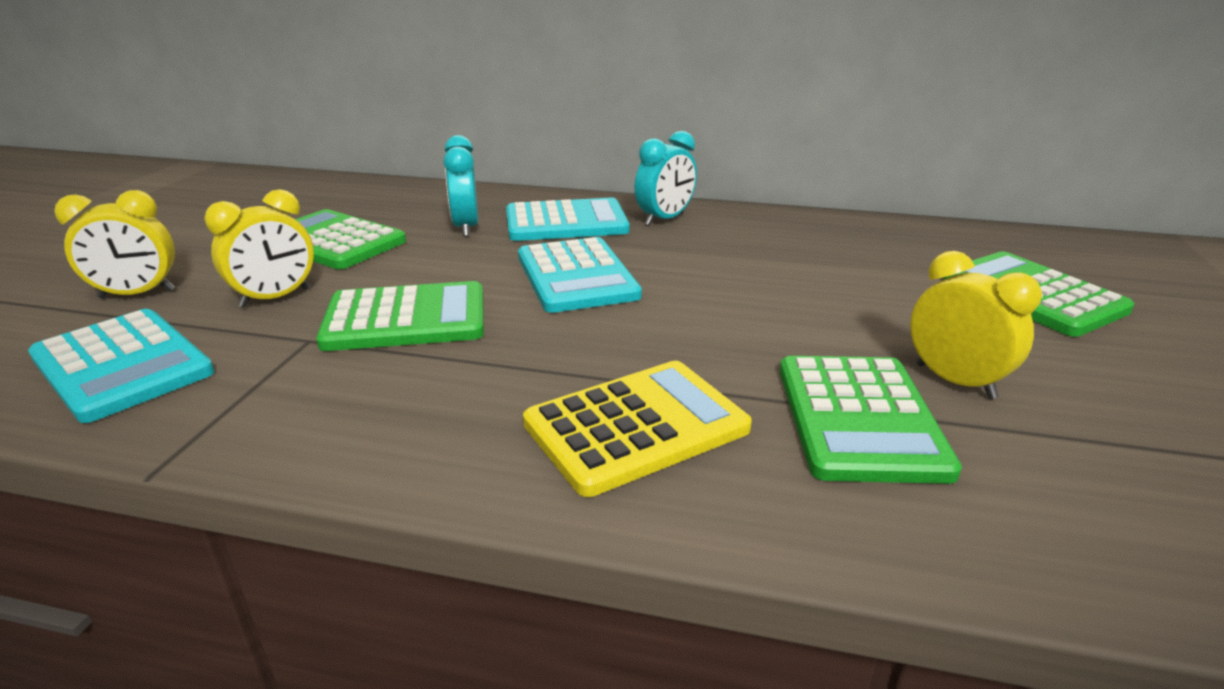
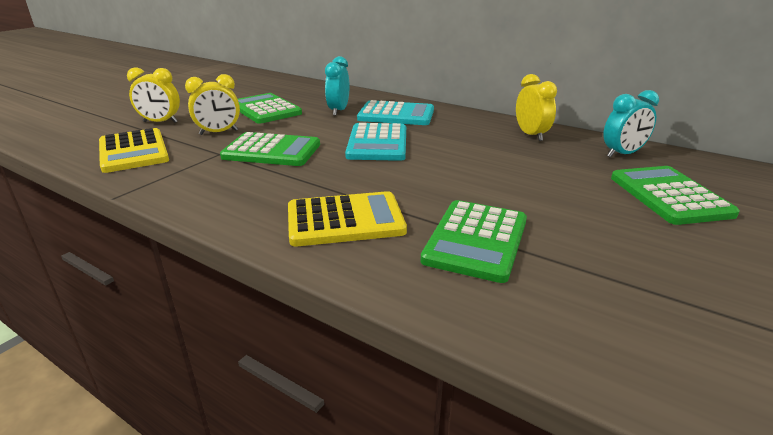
camera: 20 degrees right, 0 degrees up
(122, 365) = (133, 151): turquoise calculator -> yellow calculator
(664, 219) = (456, 120): turquoise clock -> turquoise clock (622, 154)
(954, 381) = (558, 233): yellow clock -> yellow clock (531, 135)

